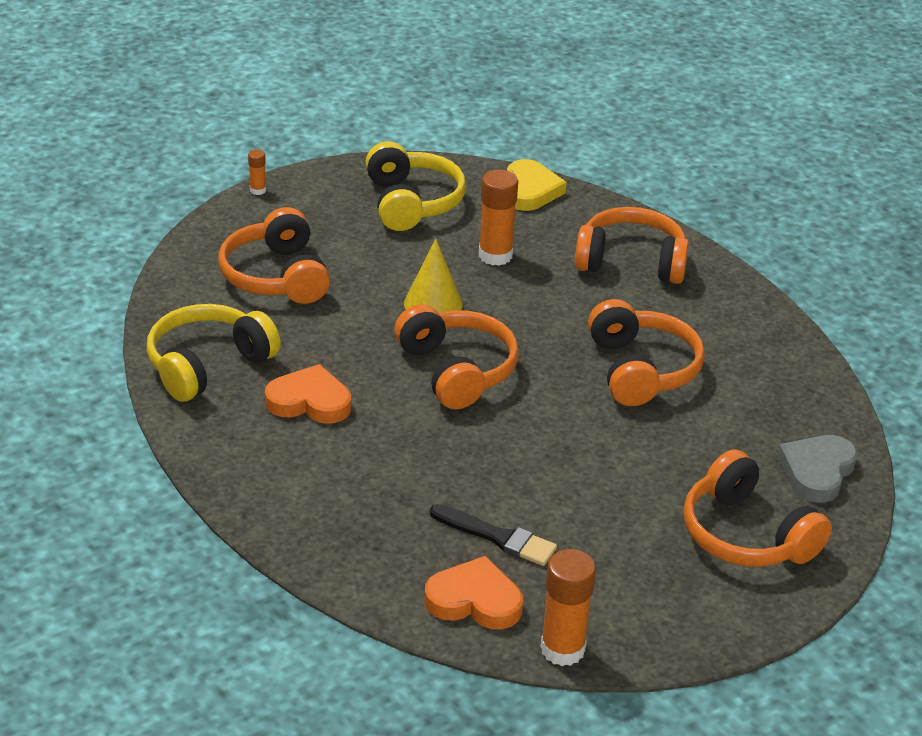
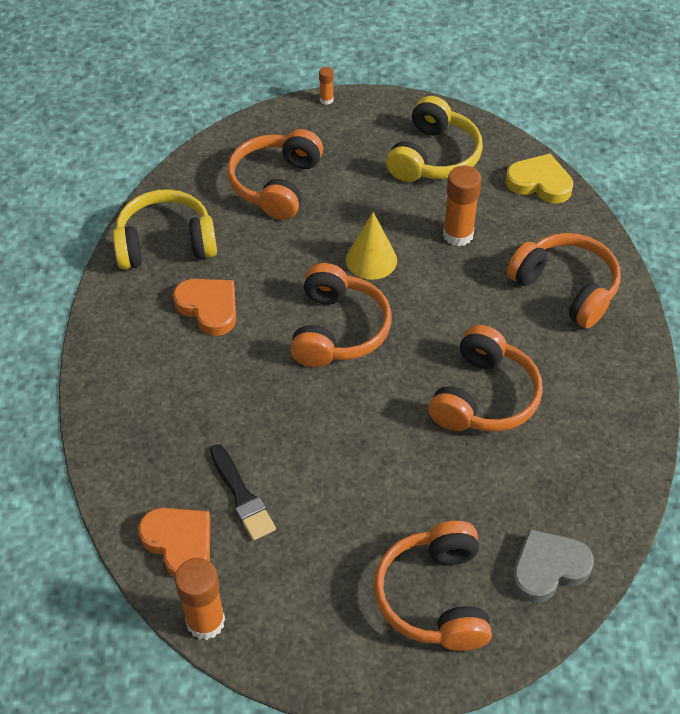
camera: 35 degrees right, 15 degrees up
(530, 191) = (539, 183): yellow heart -> yellow heart turned 105 degrees counterclockwise

